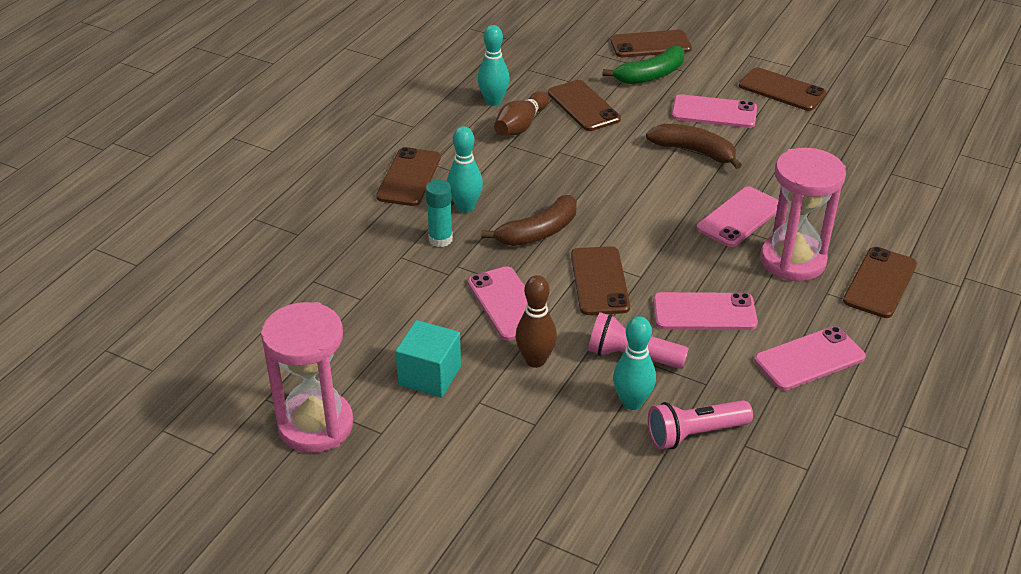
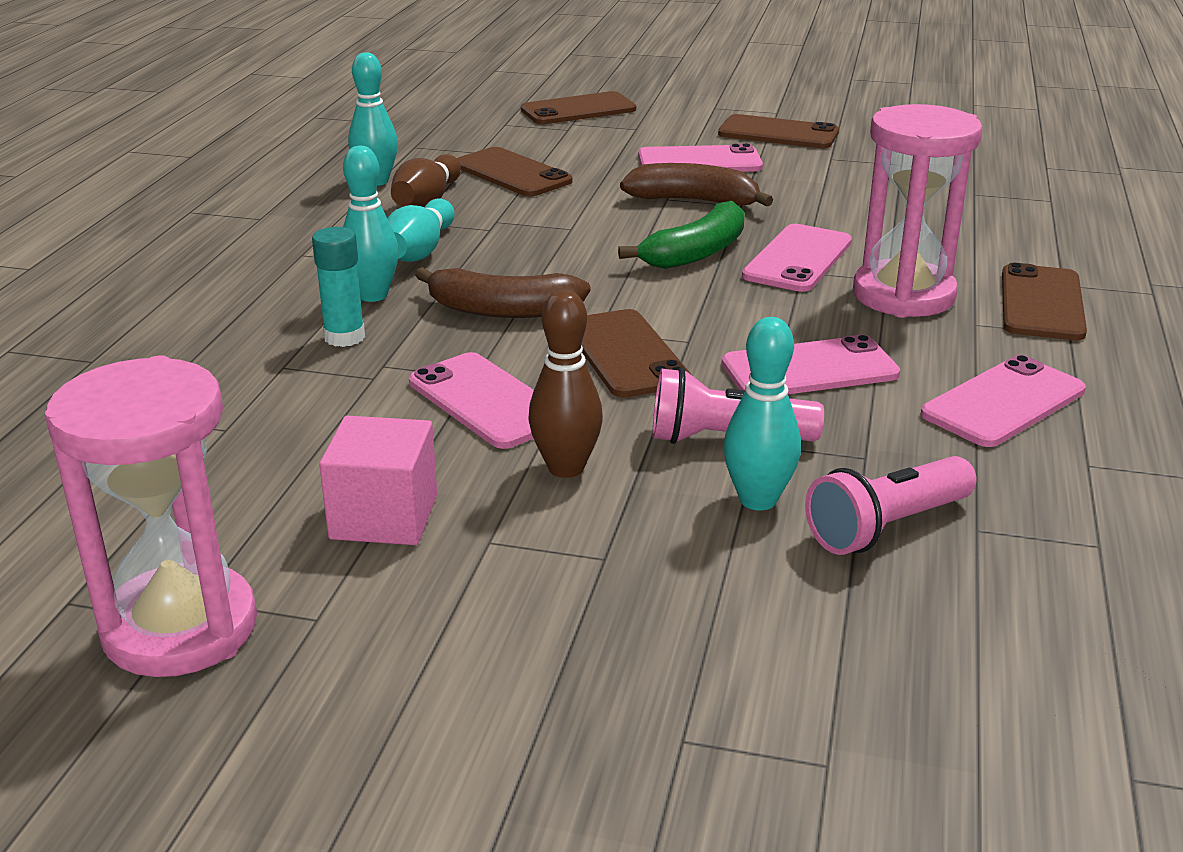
camera: 15 degrees left, 10 degrees down
(409, 177) = (269, 273): brown phone -> none
(429, 375) = (384, 517): turquoise cube -> pink cube
(503, 172) = (419, 251): none -> turquoise bowling pin
(538, 232) = (502, 310): brown banana -> brown banana turned 60 degrees clockwise
(650, 75) = (592, 136): green banana -> green banana (696, 253)

